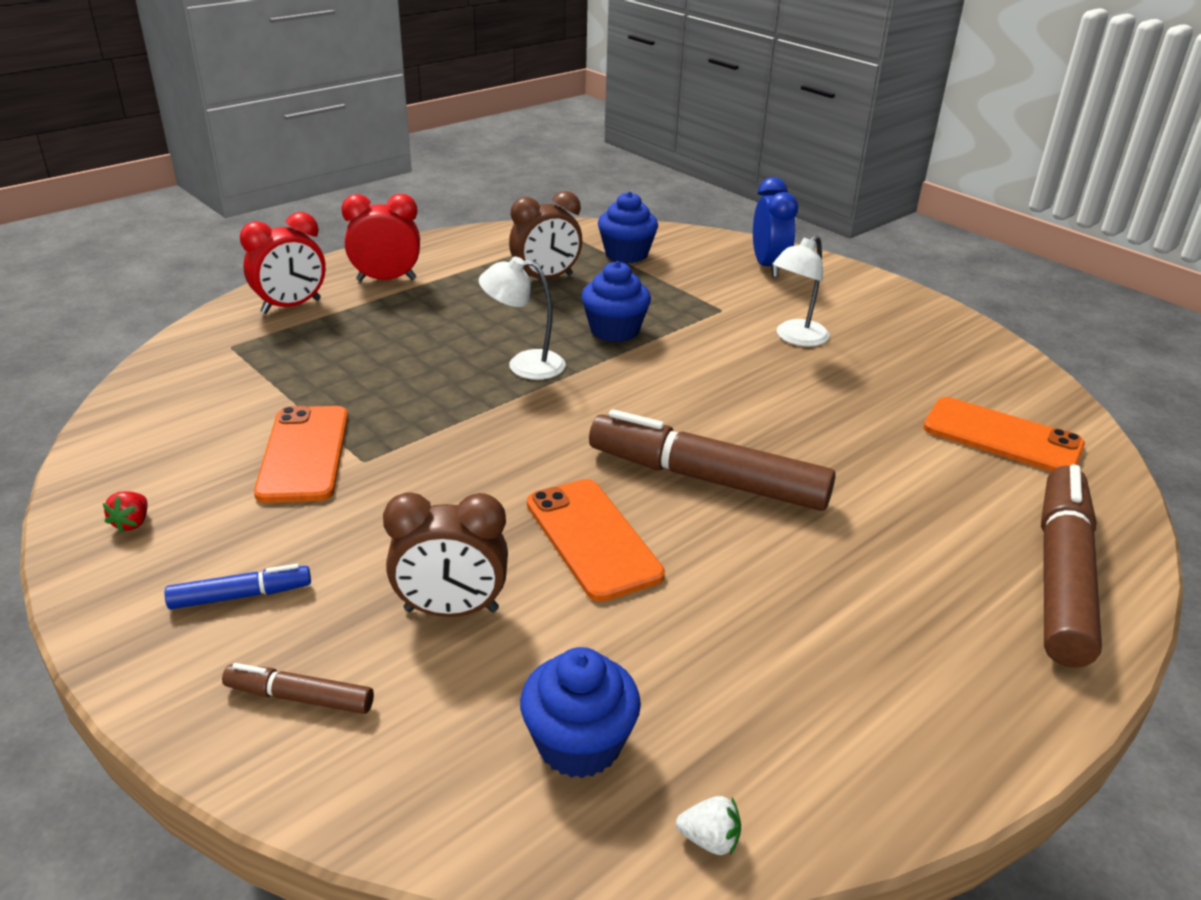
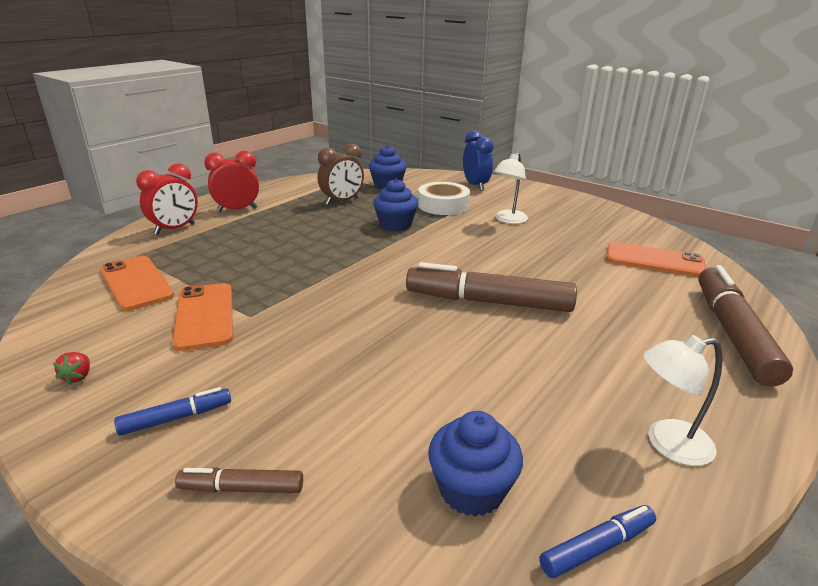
camera: 10 degrees left, 5 degrees down
(451, 610) = (343, 407): brown clock -> none
(524, 365) = (344, 249): white lamp -> white lamp (667, 444)
(593, 539) = (427, 346): orange phone -> orange phone (136, 283)
(701, 300) = (443, 205): none -> white tape
(709, 840) = (597, 547): white strawberry -> blue marker

